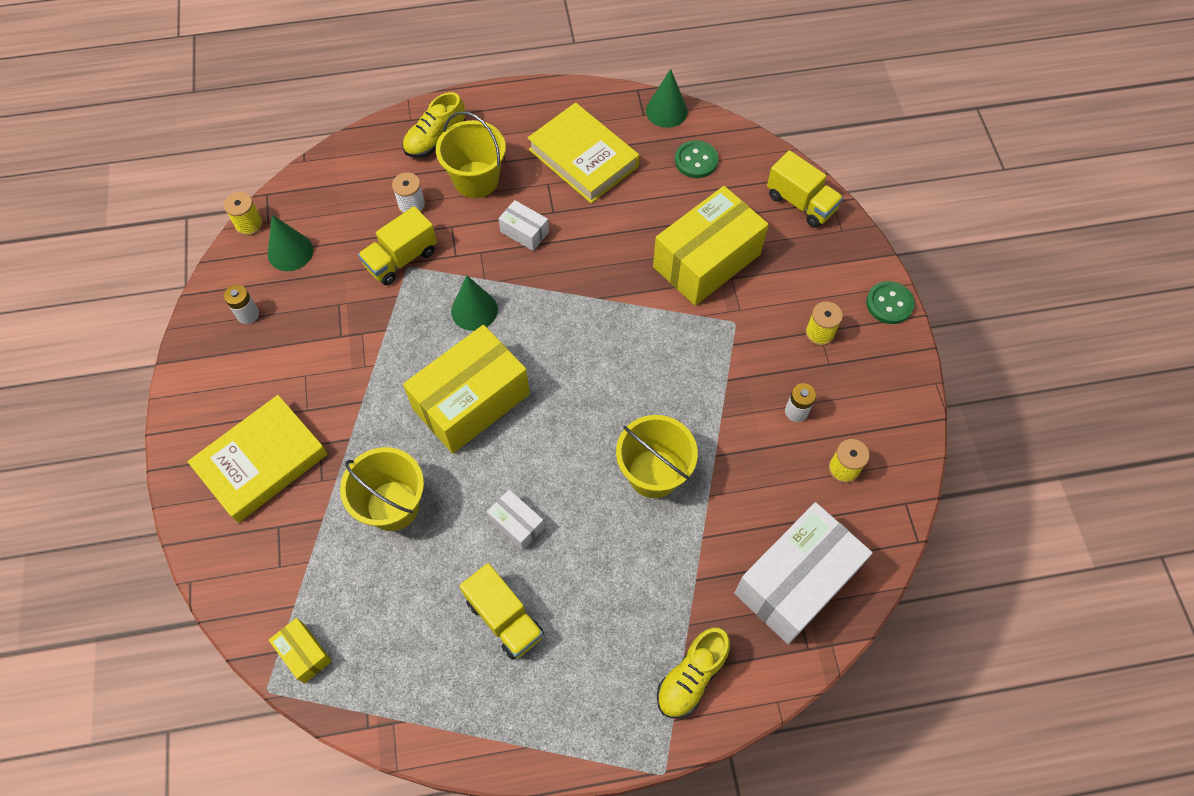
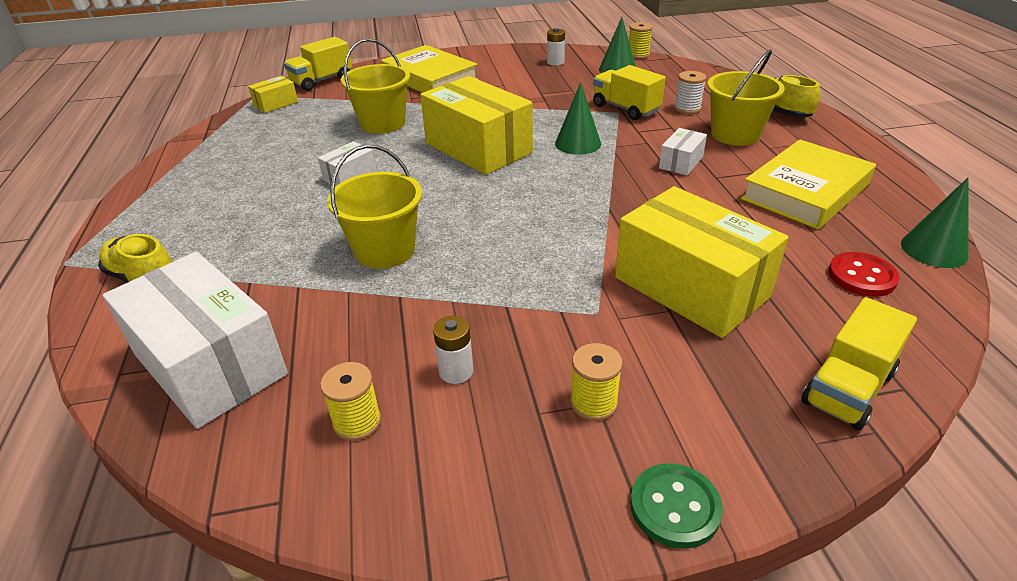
camera: 90 degrees right, 25 degrees down
(504, 618) = (263, 175): yellow truck -> yellow truck (322, 81)
(696, 160) = (861, 276): green button -> red button

